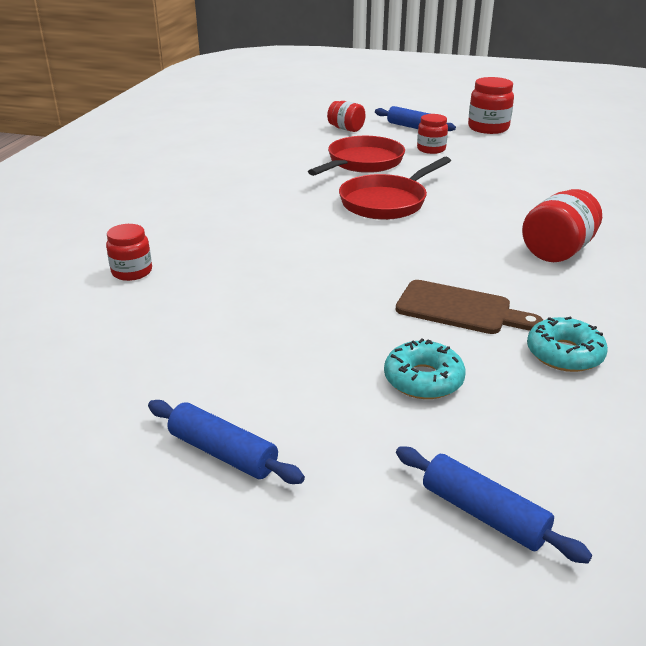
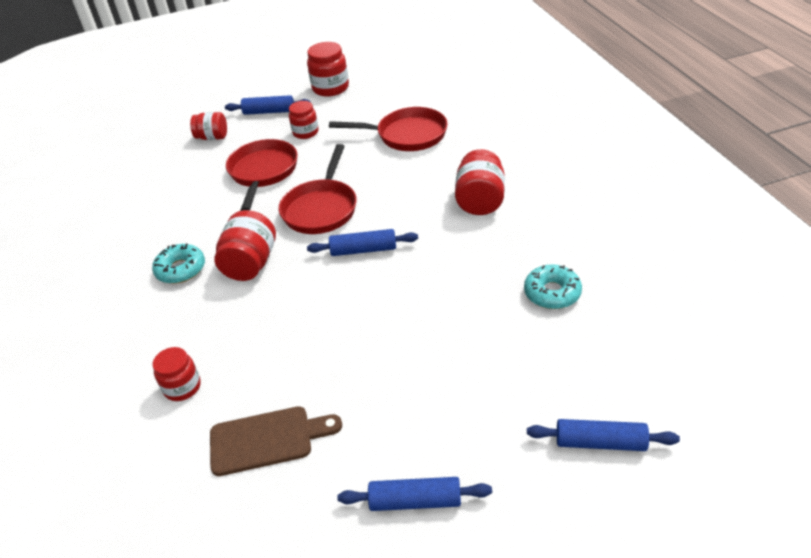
camera: 30 degrees left, 10 degrees up
(282, 216) = (251, 264): none -> red jar
(393, 243) = (363, 250): none -> blue rolling pin
(423, 379) = (487, 364): turquoise donut -> turquoise donut (181, 269)
(459, 309) = (460, 289): brown cutting board -> brown cutting board (267, 440)
(529, 179) = (406, 135): none -> red pan

